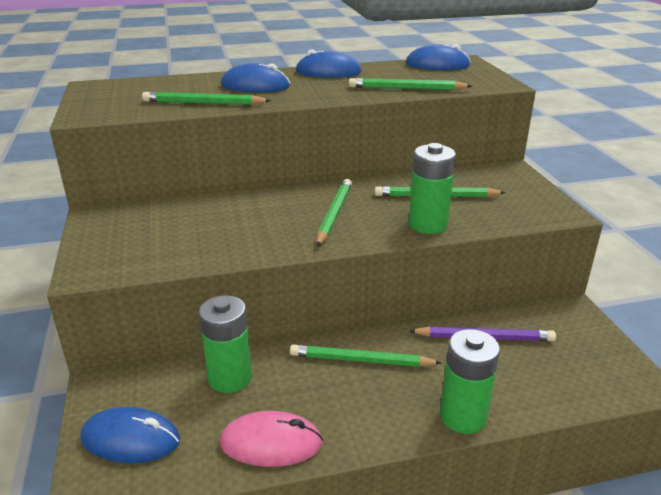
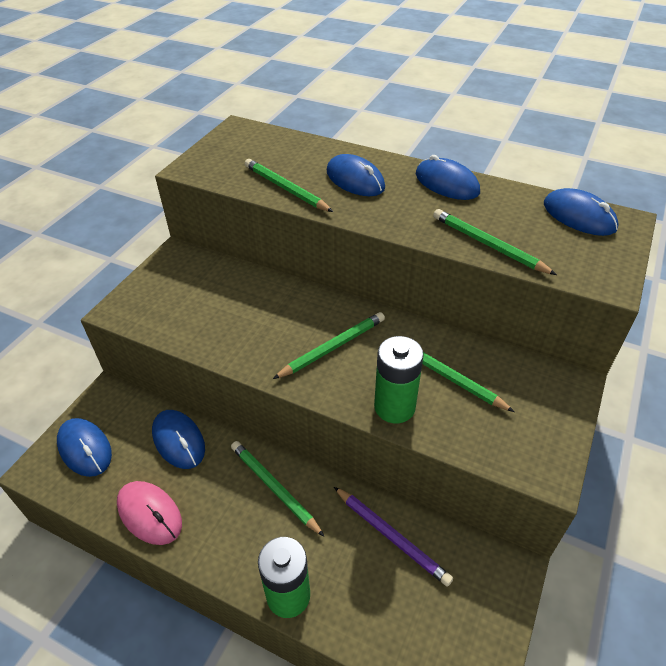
camera: 40 degrees right, 15 degrees up
(230, 378) = (178, 440): green battery -> blue mouse

